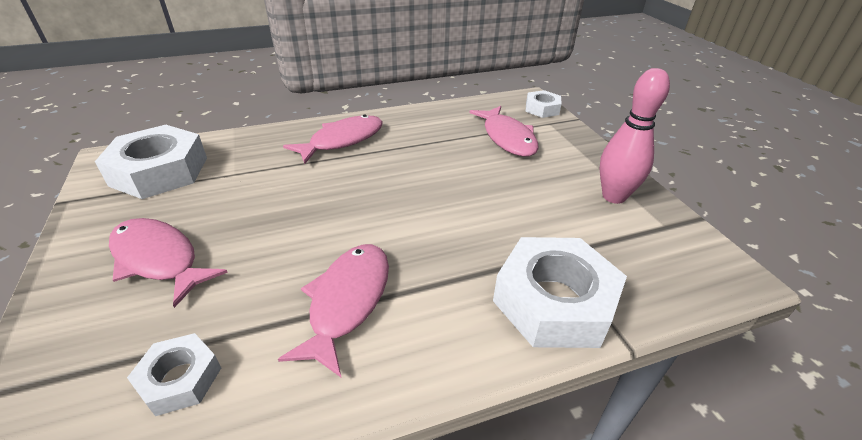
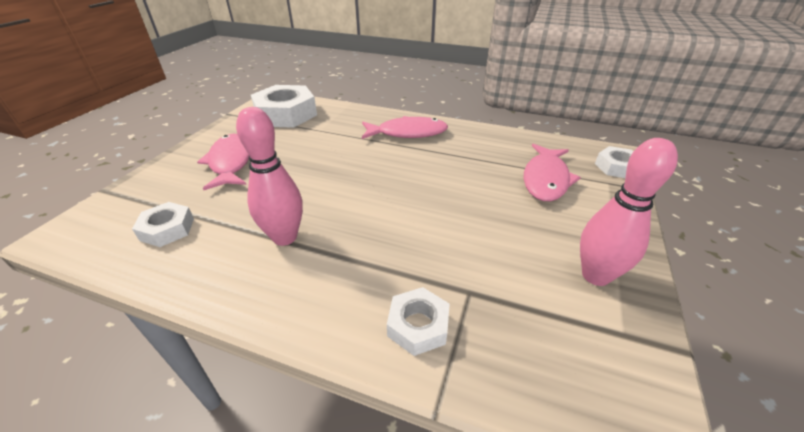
camera: 40 degrees right, 0 degrees up
(347, 301) = (285, 237): pink fish -> pink bowling pin
(554, 301) = (418, 325): white nut -> white nut, size x0.53

